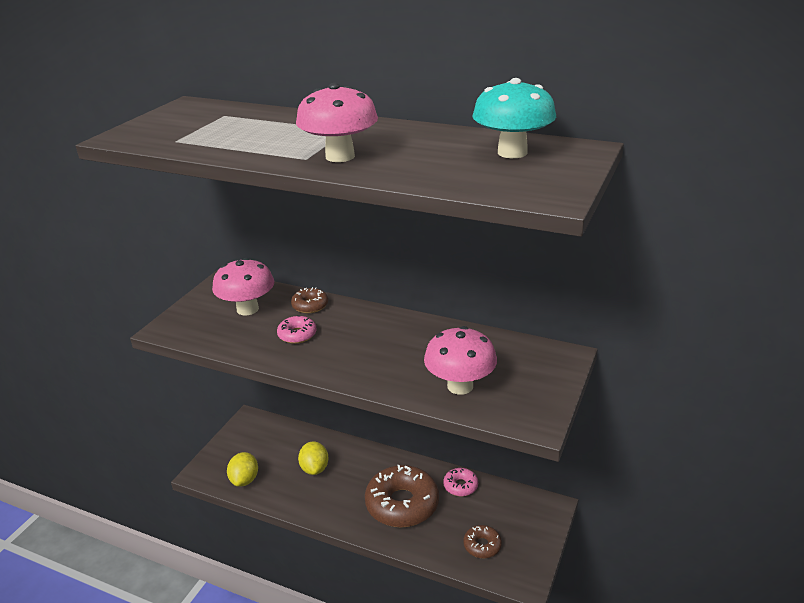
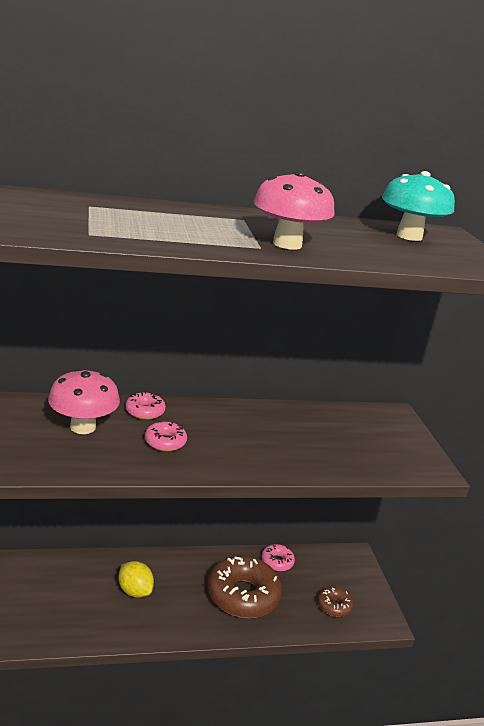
camera: 40 degrees left, 5 degrees down
(244, 480) = (69, 628): yellow lemon -> none
(310, 305) = (145, 411): brown donut -> pink donut
(460, 386) = (353, 455): pink mushroom -> none

